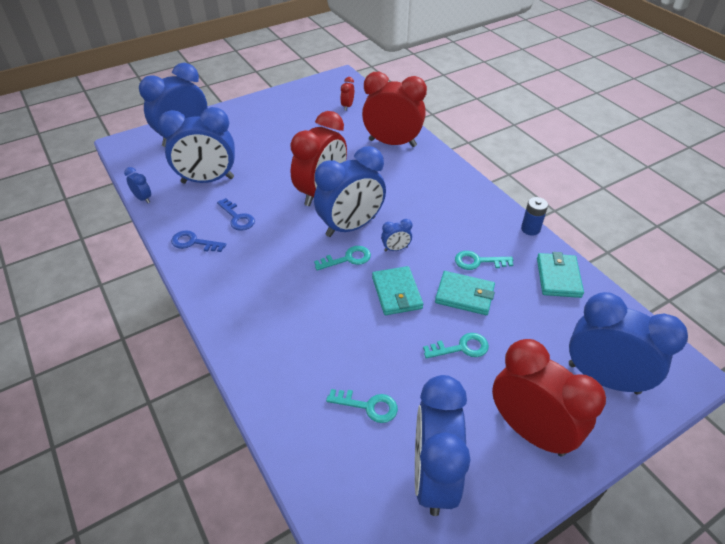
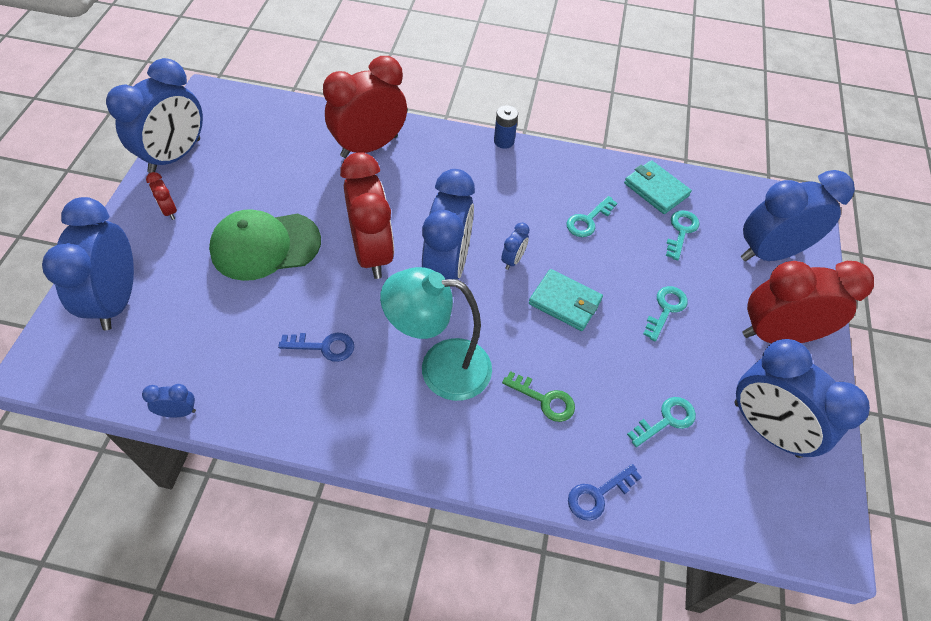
camera: 50 degrees left, 10 degrees up
(194, 242) = (316, 411): blue key -> blue key (598, 495)
(208, 180) = (227, 330): blue clock -> blue clock (175, 156)
(274, 156) = (265, 246): none -> green cap
(277, 270) = (440, 368): none -> turquoise lamp
(310, 331) = (544, 399): none -> green key
(347, 106) = (265, 130): red clock -> red clock (169, 211)
(347, 259) = (486, 303): turquoise key -> turquoise key (681, 231)
(464, 295) = (615, 260): turquoise wallet -> none
(530, 229) = (589, 158): blue battery -> blue battery (504, 141)

